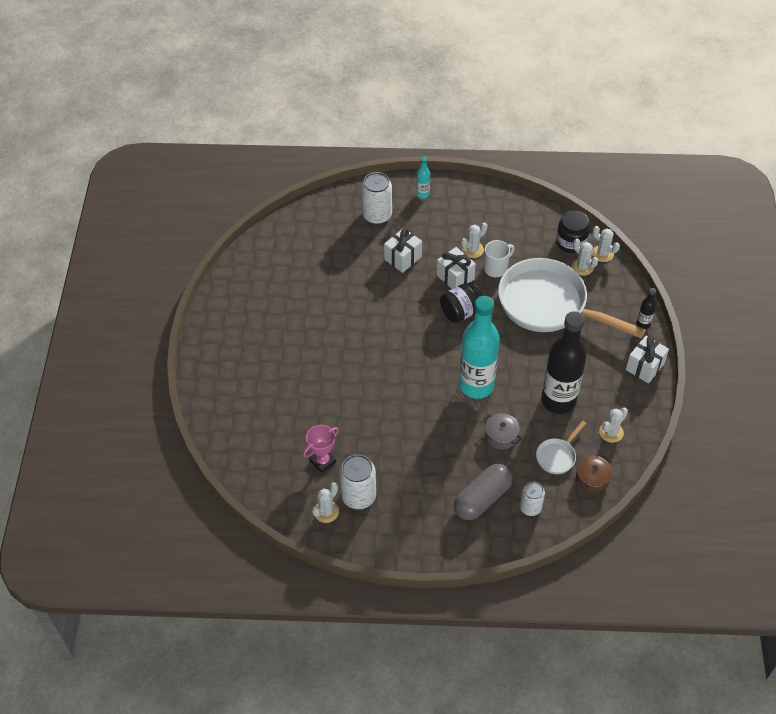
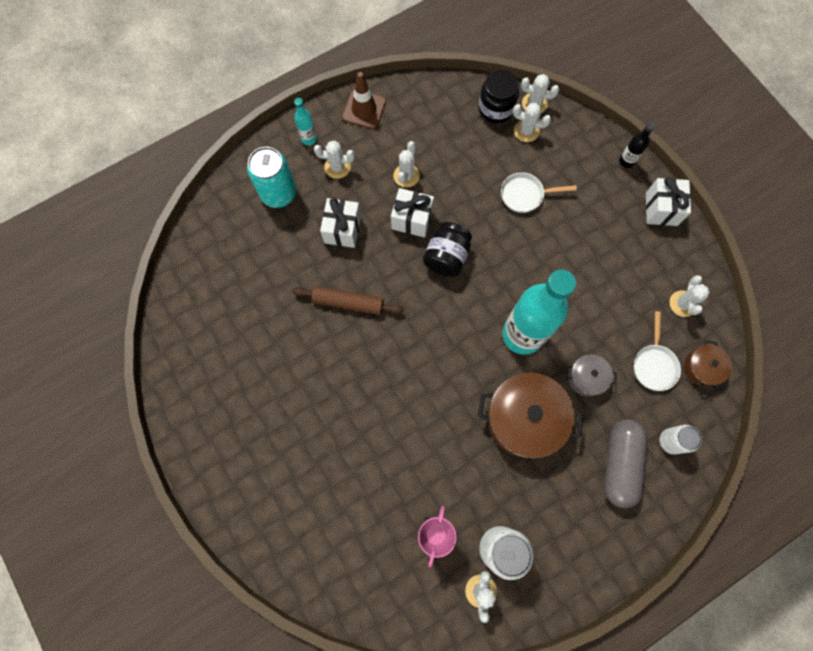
camera: 35 degrees left, 20 degrees up
(372, 302) = (348, 303): none -> brown rolling pin
(377, 215) = (278, 193): white can -> turquoise can
(429, 220) = (337, 167): none -> white cactus
(437, 434) = (524, 419): none -> brown pot
(475, 196) = (364, 109): none -> brown traffic cone
(496, 268) = (445, 183): white mug -> none
(549, 305) = (525, 195): white pan -> white pan, size x0.41
(558, 400) = (611, 300): black bottle -> none

